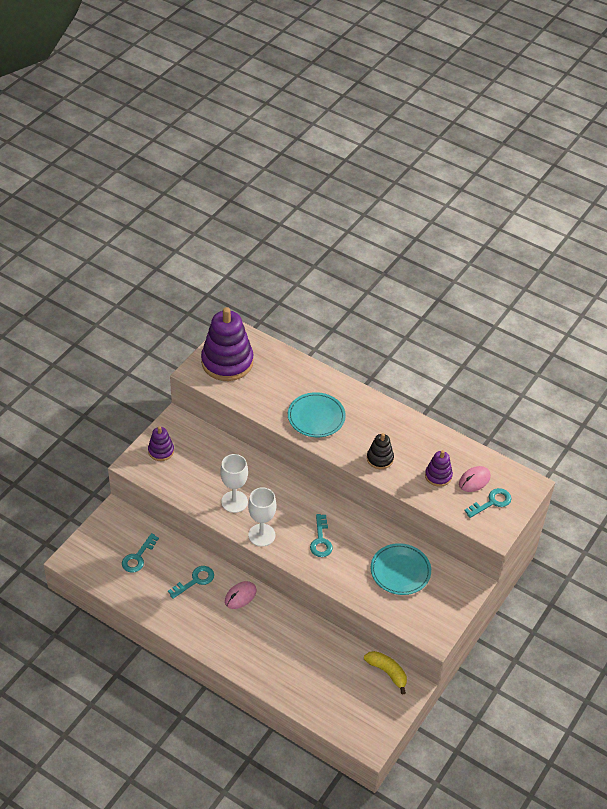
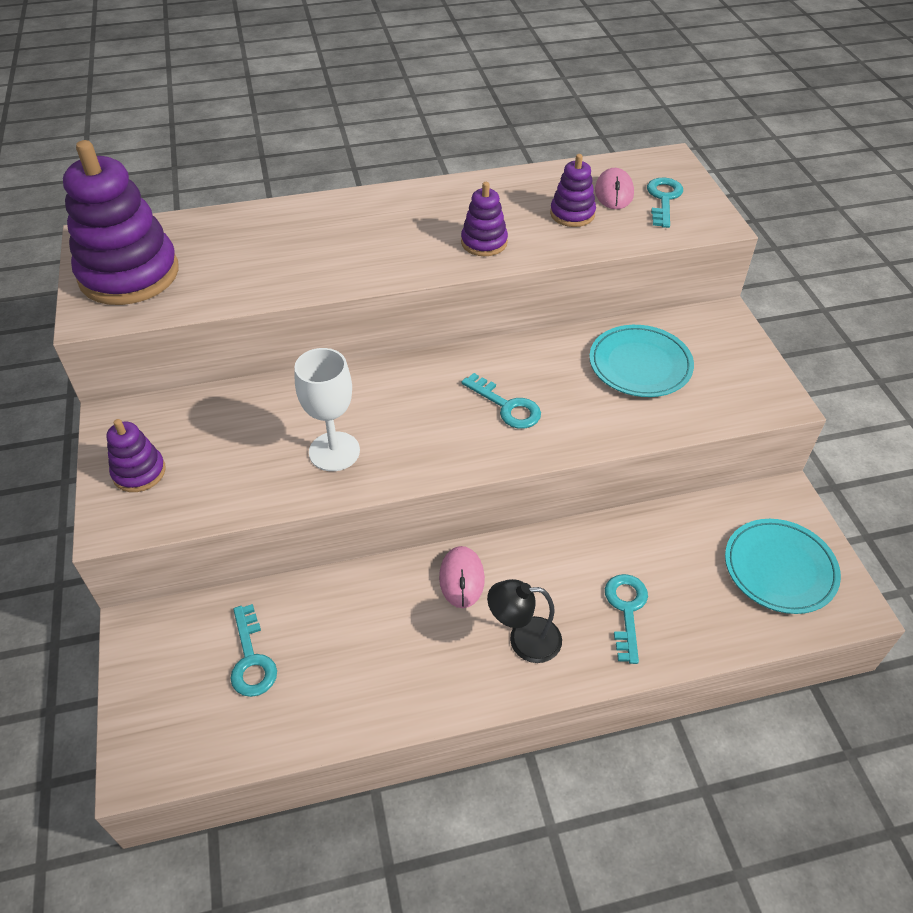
camera: 45 degrees left, 0 degrees up
(195, 580) = (376, 615): turquoise key -> turquoise key (626, 610)
(233, 637) = (523, 640): none -> black lamp
(261, 535) = (426, 461): white goblet -> none
(316, 417) = (342, 254): turquoise plate -> turquoise plate (779, 569)
(380, 459) = (484, 242): black stacking toy -> purple stacking toy
(387, 672) = (741, 505): yellow banana -> none

